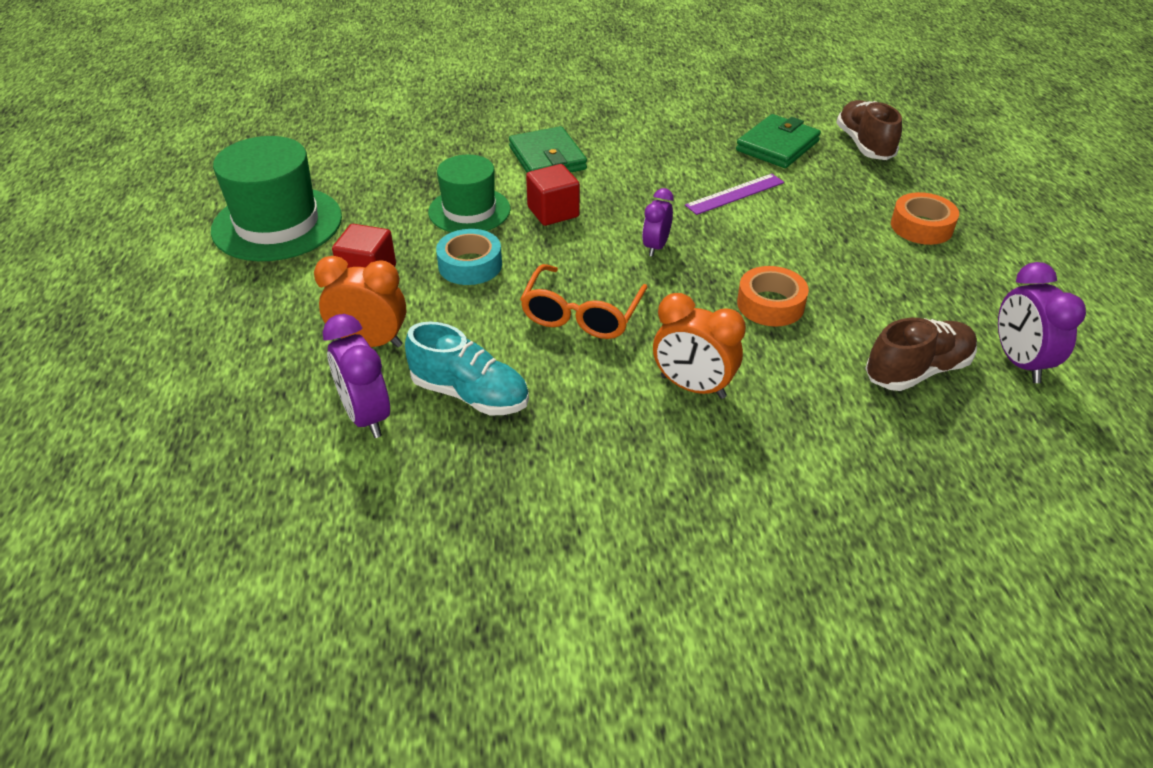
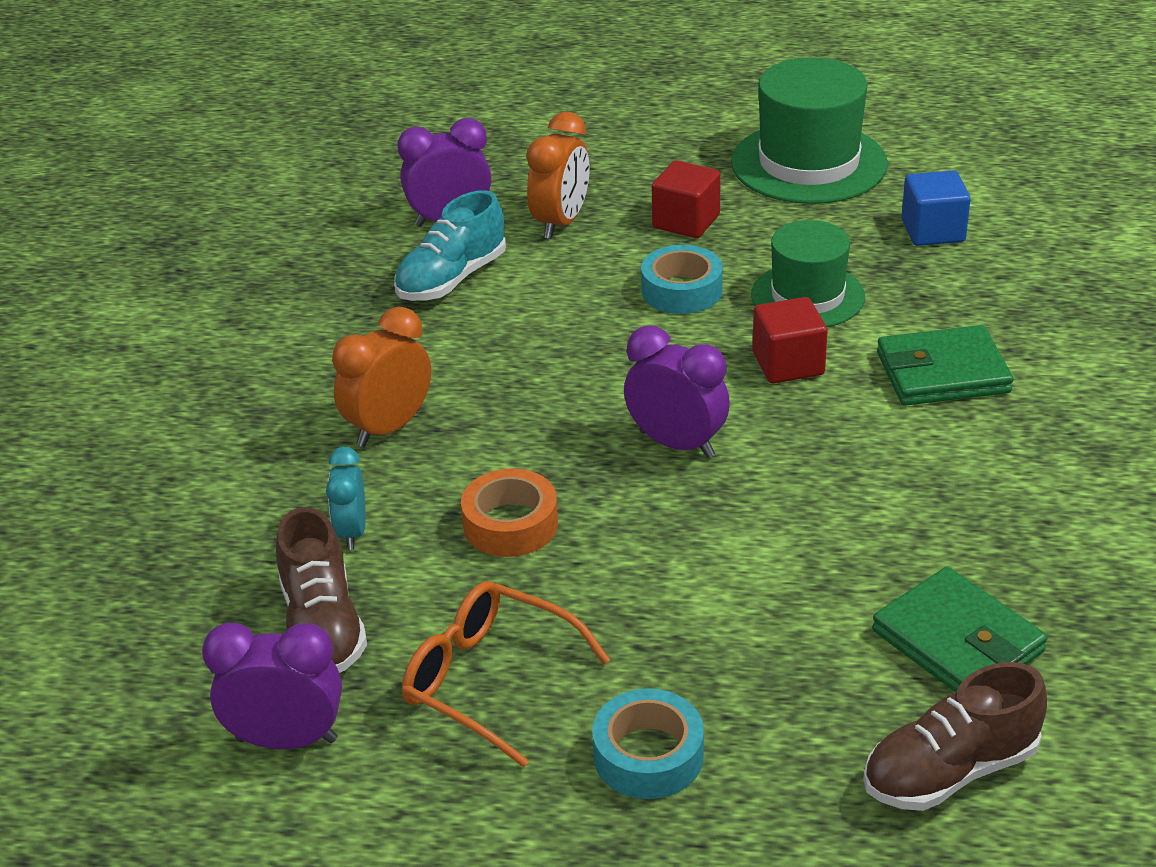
camera: 105 degrees right, 5 degrees down
(380, 168) = (933, 231): none -> blue cube
(581, 315) = (552, 363): orange glasses -> orange glasses (489, 680)
(656, 247) = (676, 444): purple clock -> purple clock, size x1.52
(735, 194) = (800, 550): purple ruler -> none
(819, 379) = (352, 532): none -> turquoise clock
(864, 145) = (950, 771): brown shoe -> brown shoe turned 150 degrees clockwise
(921, 227) = (648, 755): orange tape -> turquoise tape

